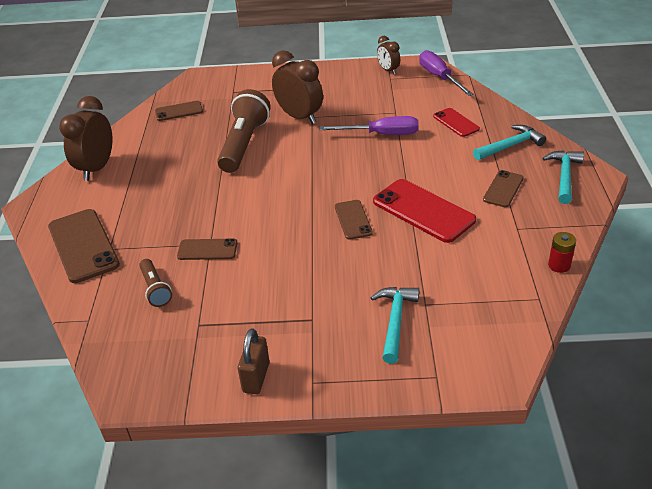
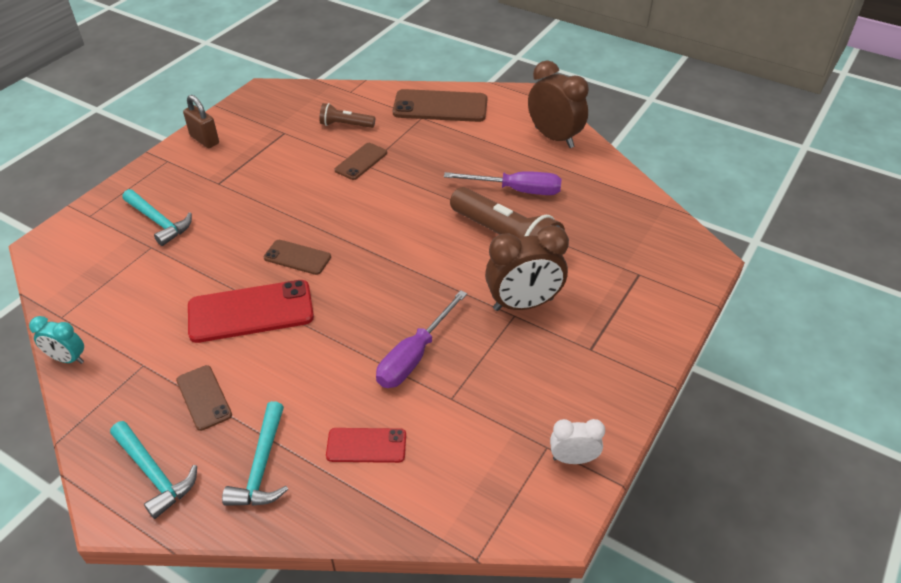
camera: 120 degrees right, 5 degrees up
(179, 111) = (624, 217): brown phone -> none
(388, 70) = (573, 458): brown clock -> white clock
(439, 77) = (498, 510): purple screwdriver -> purple screwdriver (516, 190)
(559, 265) = (68, 359): red battery -> turquoise clock

